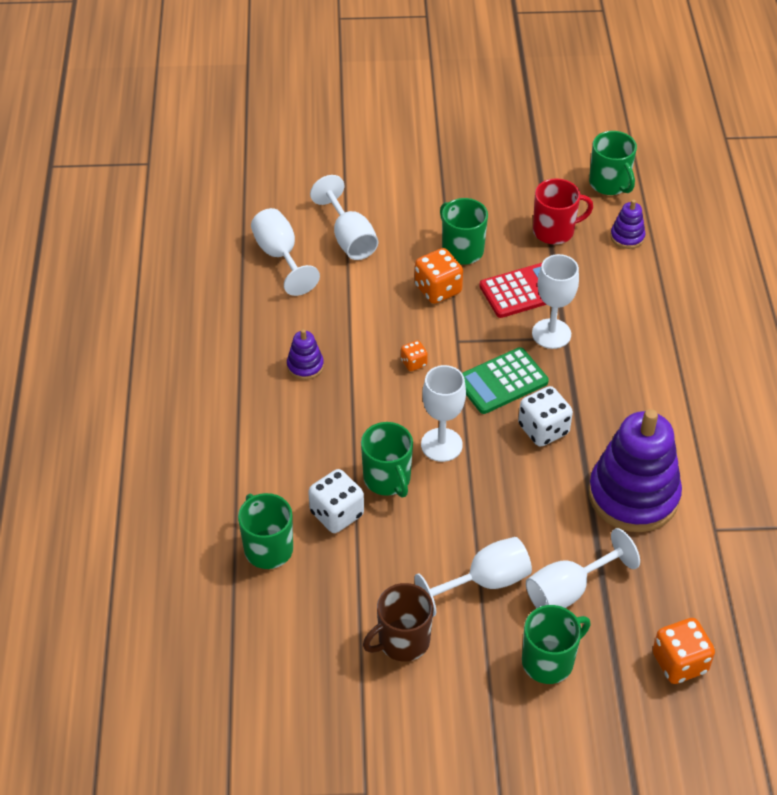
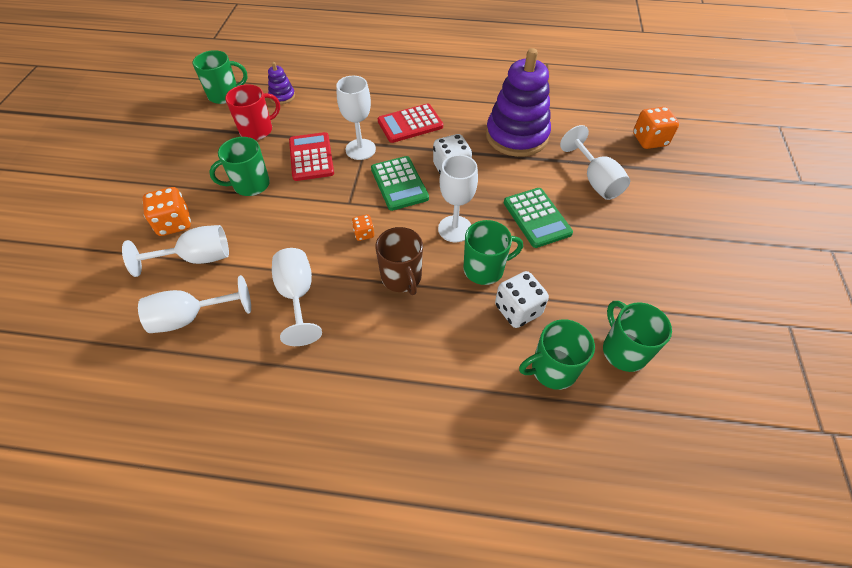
camera: 80 degrees left, 5 degrees up
(305, 366) = (342, 313): purple stacking toy -> none
(402, 641) = (646, 282): brown mug -> brown mug (402, 278)
(438, 289) = (288, 206): orange dice -> orange dice (174, 223)
(480, 526) = (537, 218): none -> green calculator
(485, 582) = (589, 223): white goblet -> white goblet (297, 295)
(549, 661) = (655, 200): green mug -> green mug (623, 350)
(555, 231) = (257, 130): red mug -> red mug turned 60 degrees clockwise
(617, 375) = (410, 124): none -> red calculator

